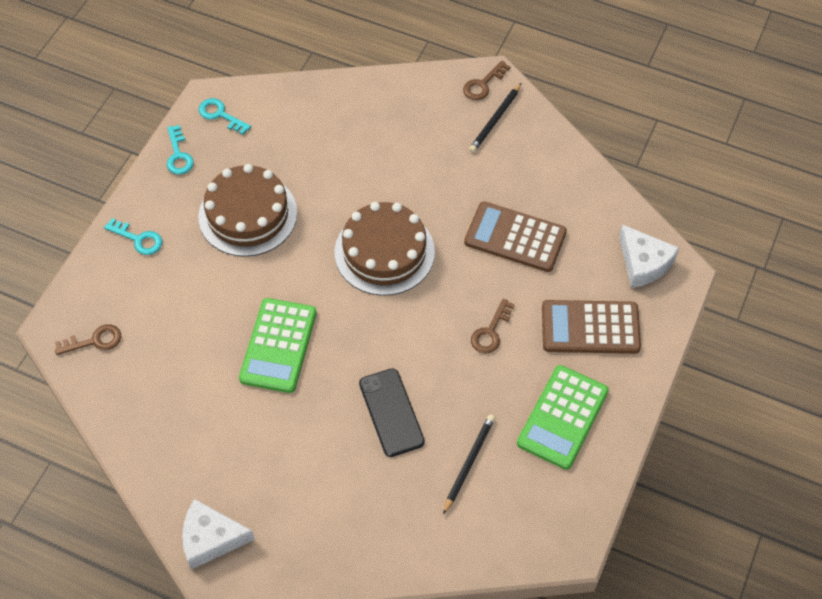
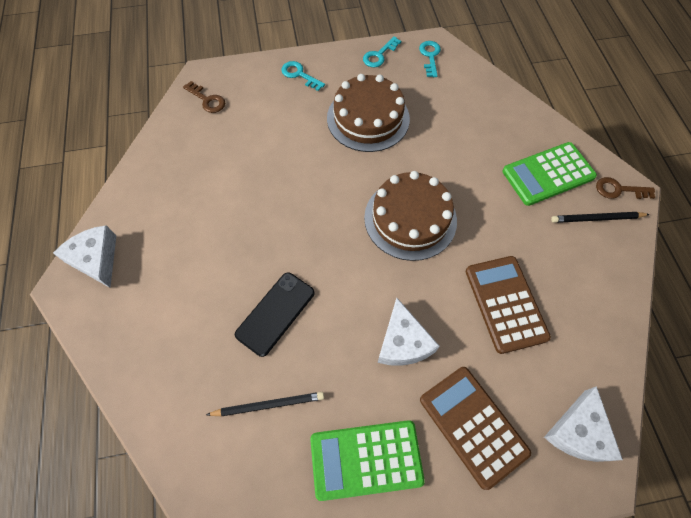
camera: 55 degrees right, 5 degrees up
(138, 239) = (299, 75): turquoise key -> turquoise key turned 135 degrees clockwise
(278, 346) = (278, 202): green calculator -> green calculator (548, 174)
(491, 332) = (403, 342): brown key -> white cheese

